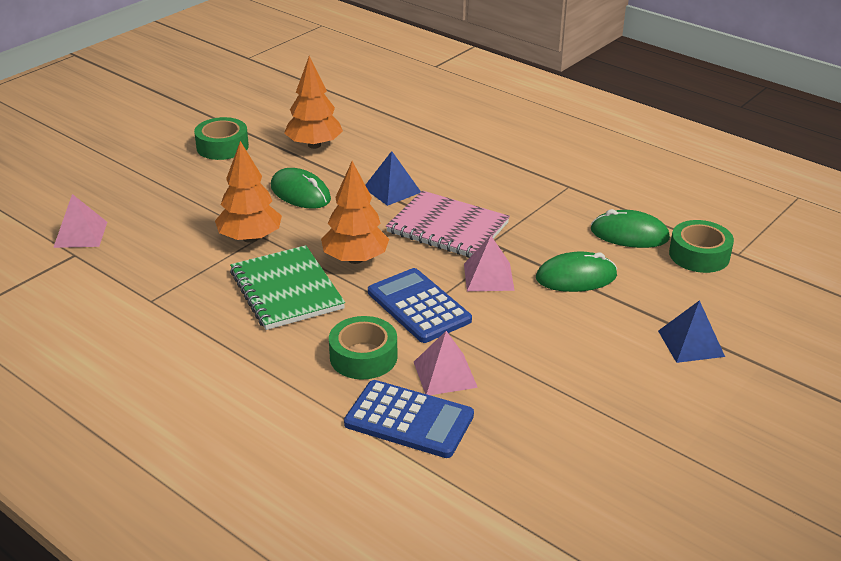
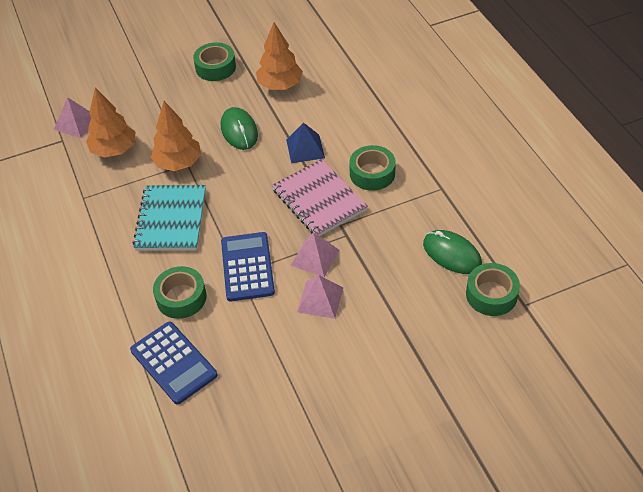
camera: 30 degrees right, 15 degrees up
(286, 290) = (171, 220): green notebook -> turquoise notebook
(355, 259) = (234, 207): orange tree -> orange tree (114, 150)
(445, 374) = (223, 334): pink pyramid -> pink pyramid (320, 299)
(485, 192) = (372, 173): none -> green tape
(576, 277) = (378, 281): green mouse -> none
(691, 343) = (416, 376): blue pyramid -> none

